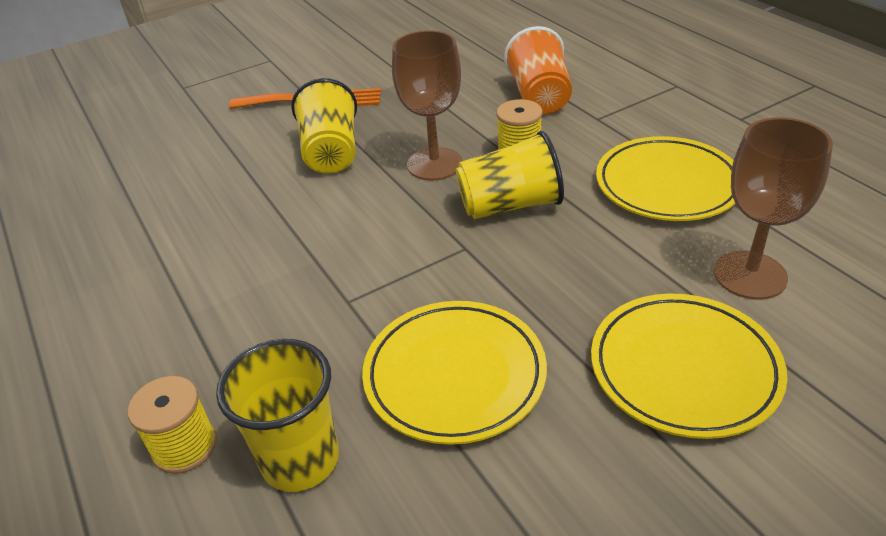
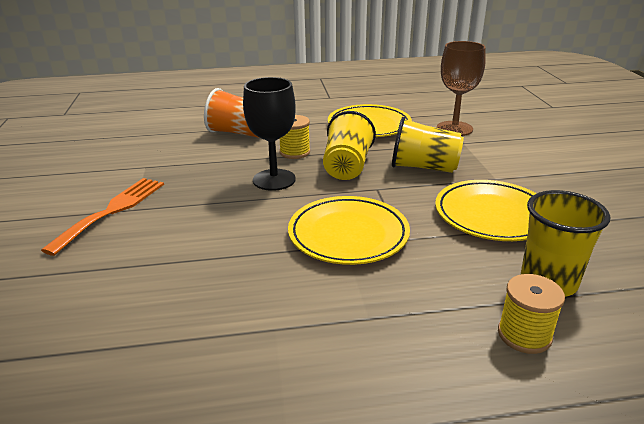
camera: 70 degrees left, 10 degrees down
(331, 153) = (207, 216): yellow cup -> yellow cup (424, 167)
(434, 164) = (274, 180): brown goblet -> black goblet
(684, 369) = (511, 158): yellow plate -> yellow plate (348, 235)

